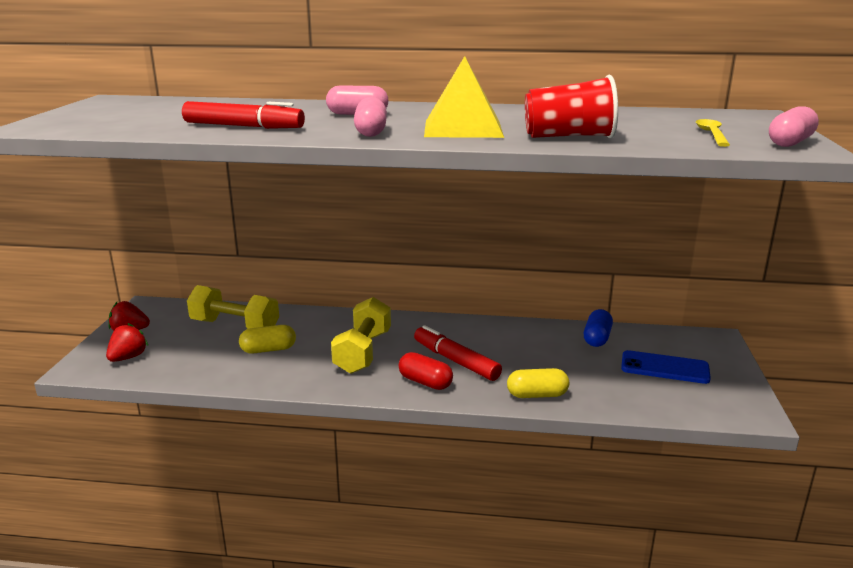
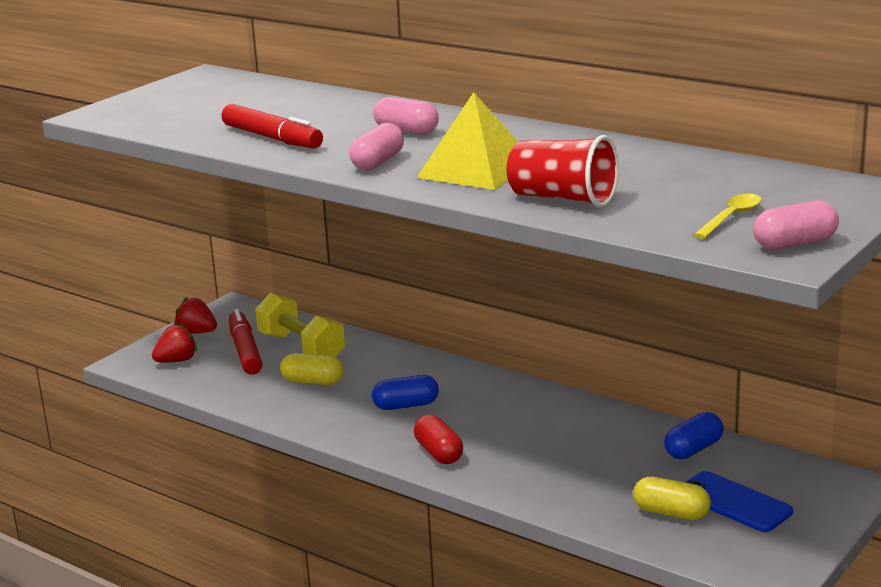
camera: 30 degrees right, 0 degrees up
(363, 352) = (406, 405): yellow dumbbell -> blue capsule
(455, 361) = (495, 438): red marker -> red marker (245, 351)
(537, 395) = (544, 495): yellow capsule -> yellow capsule (671, 513)

